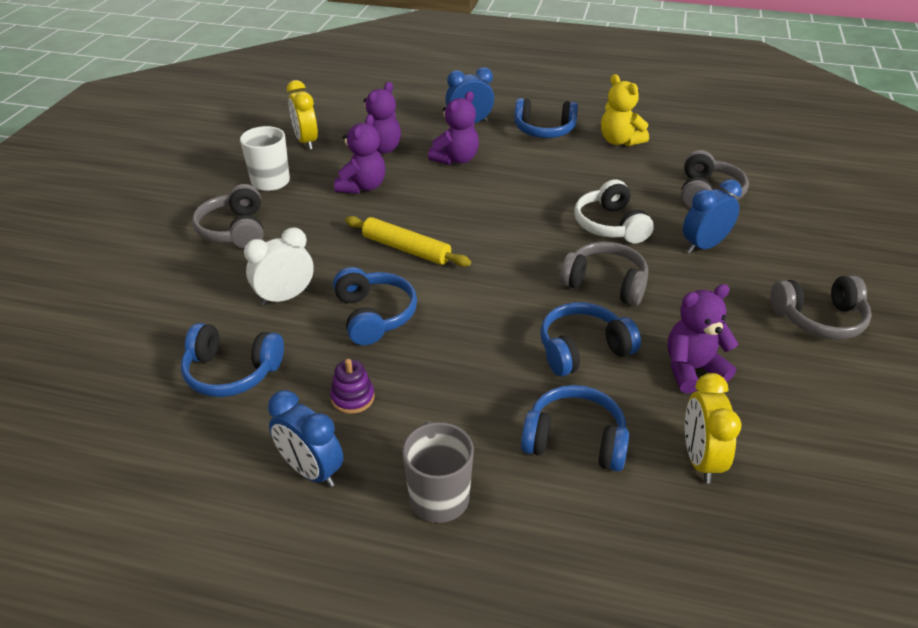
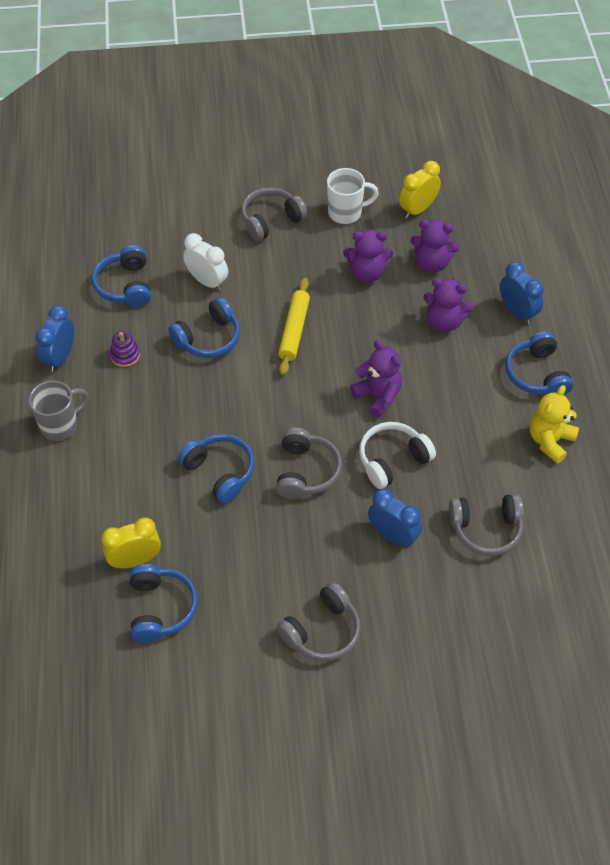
camera: 70 degrees right, 15 degrees up
(574, 440) = (128, 485): blue headphones -> blue headphones (160, 608)
(692, 369) = (224, 545): purple teddy bear -> purple teddy bear (378, 396)
(819, 319) = (322, 631): grey headphones -> grey headphones turned 105 degrees counterclockwise

